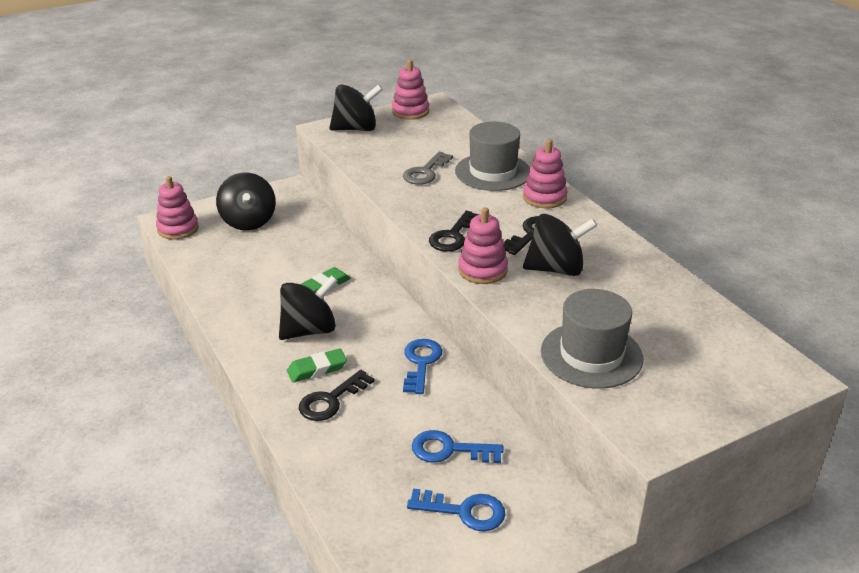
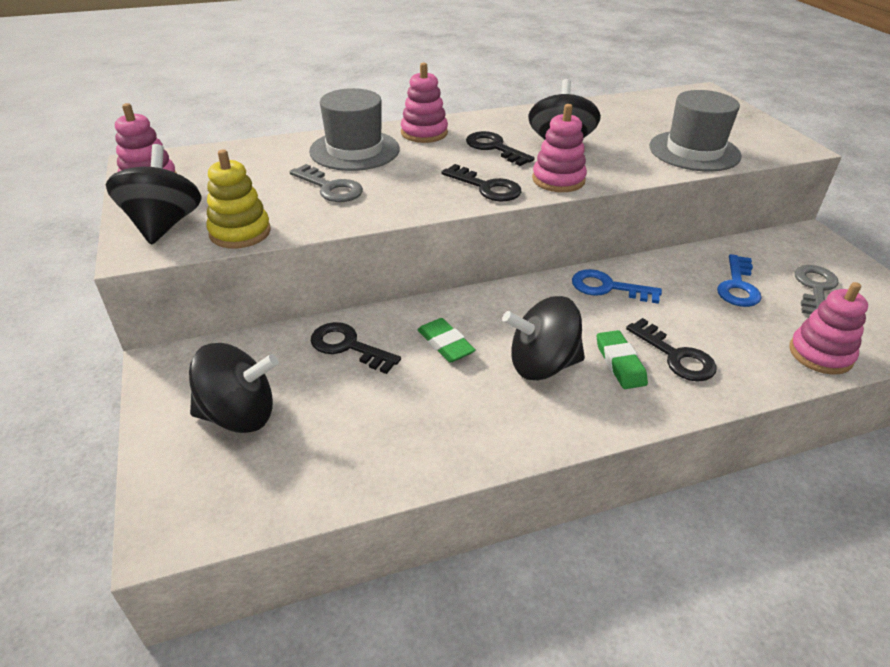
camera: 80 degrees left, 5 degrees up
(178, 229) = (210, 514): pink stacking toy -> pink stacking toy (820, 354)
(309, 330) = (542, 365): black spinning top -> black spinning top turned 75 degrees counterclockwise
(316, 246) = (348, 346): none -> black key
(354, 153) = (240, 232): none -> yellow stacking toy
(464, 511) = (814, 288): blue key -> grey key

